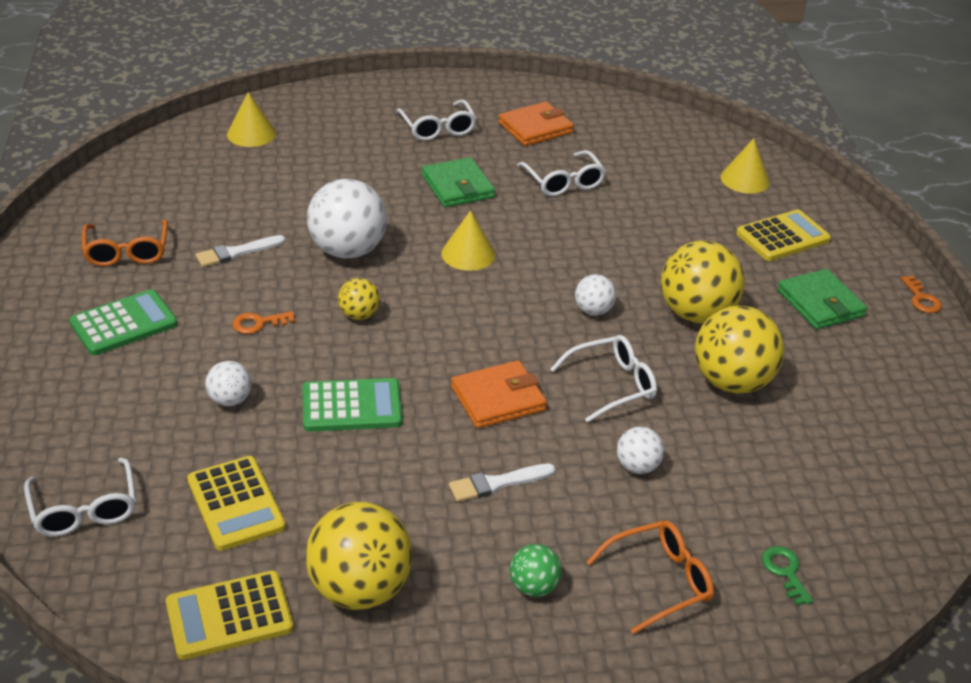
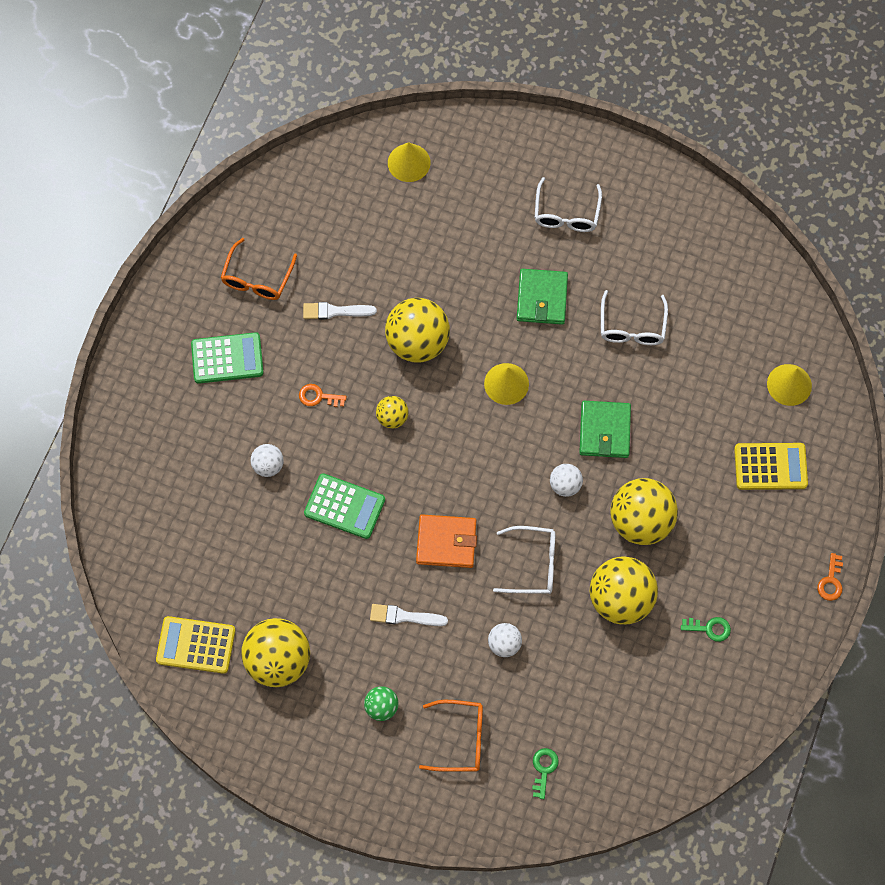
camera: 30 degrees right, 30 degrees up
(84, 509) = (144, 523): white glasses -> none
(236, 504) = (234, 560): yellow calculator -> none
(348, 250) = (417, 342): white ball -> yellow ball
(535, 128) = (651, 245): orange wallet -> none
(820, 303) = (745, 551): green wallet -> green wallet (604, 431)
(844, 374) = (709, 628): none -> green key

